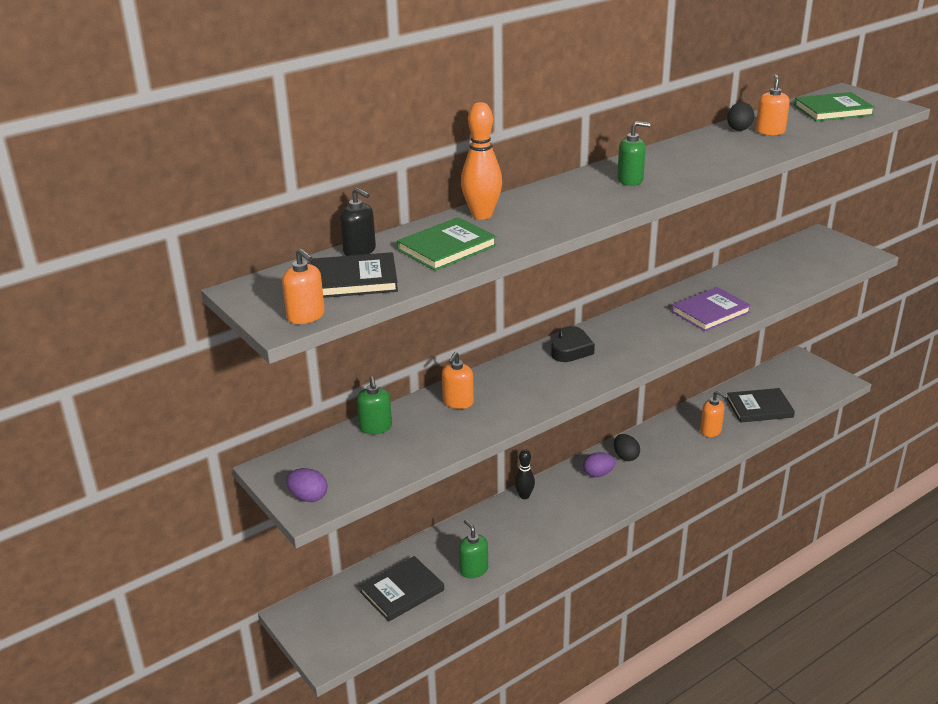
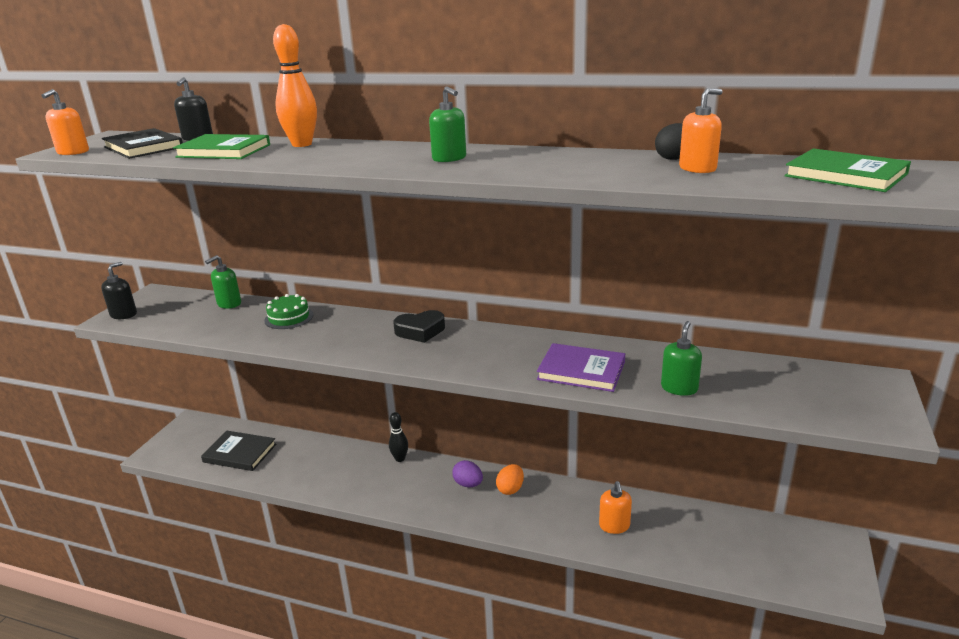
camera: 55 degrees right, 5 degrees down
(308, 497) = (124, 314): purple egg -> black soap dispenser
(458, 402) = (289, 317): orange soap dispenser -> green cake
(473, 570) = (286, 474): green soap dispenser -> green soap dispenser (679, 388)
(625, 456) = (510, 489): black egg -> orange egg
(759, 408) = (699, 545): black book -> none

